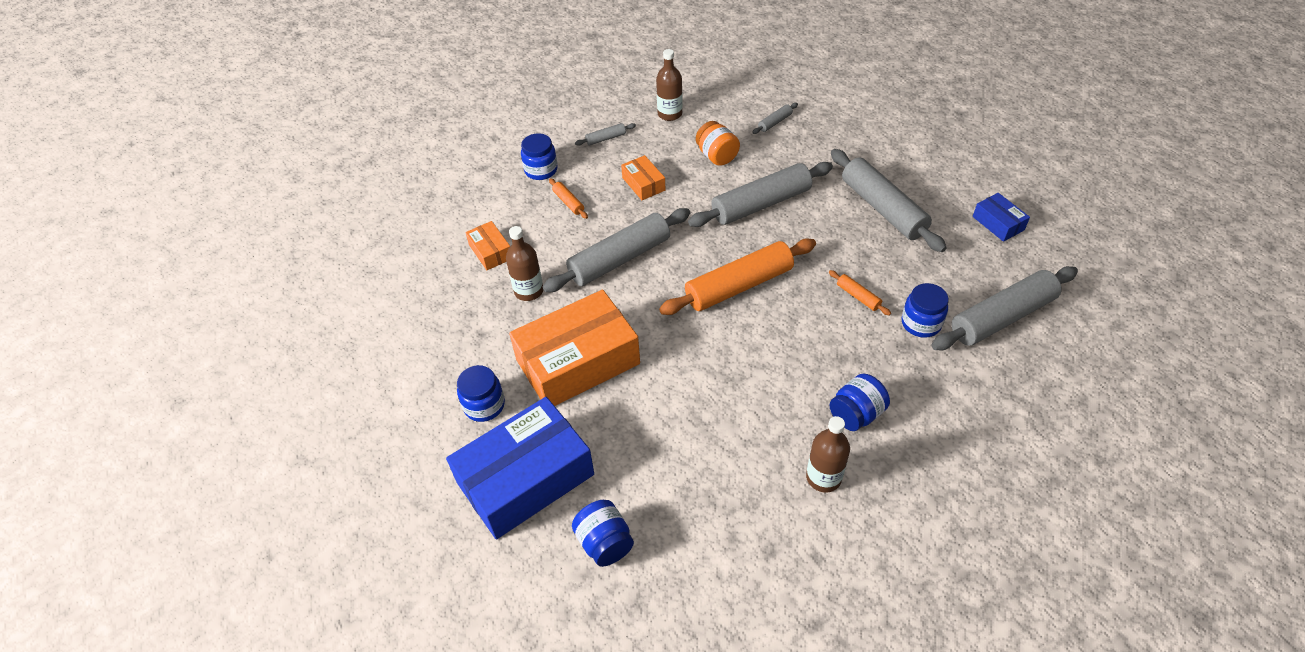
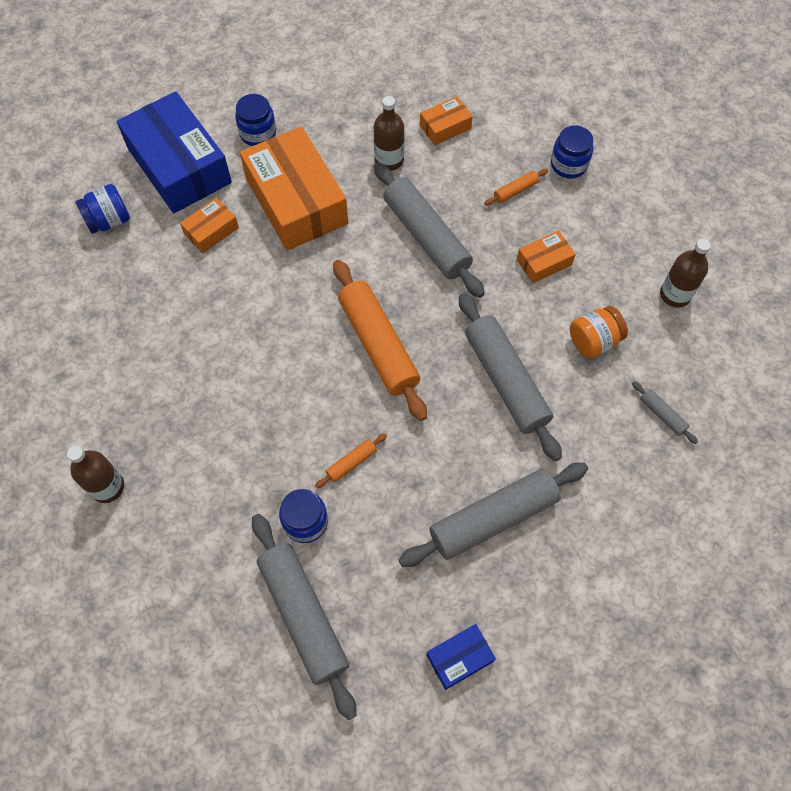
camera: 90 degrees right, 15 degrees up
(605, 138) = (625, 226): grey rolling pin -> none
(617, 434) = (211, 231): none -> orange box
(823, 477) = (135, 392): brown bottle -> brown bottle (107, 487)
(856, 414) = (198, 433): blue jar -> none

